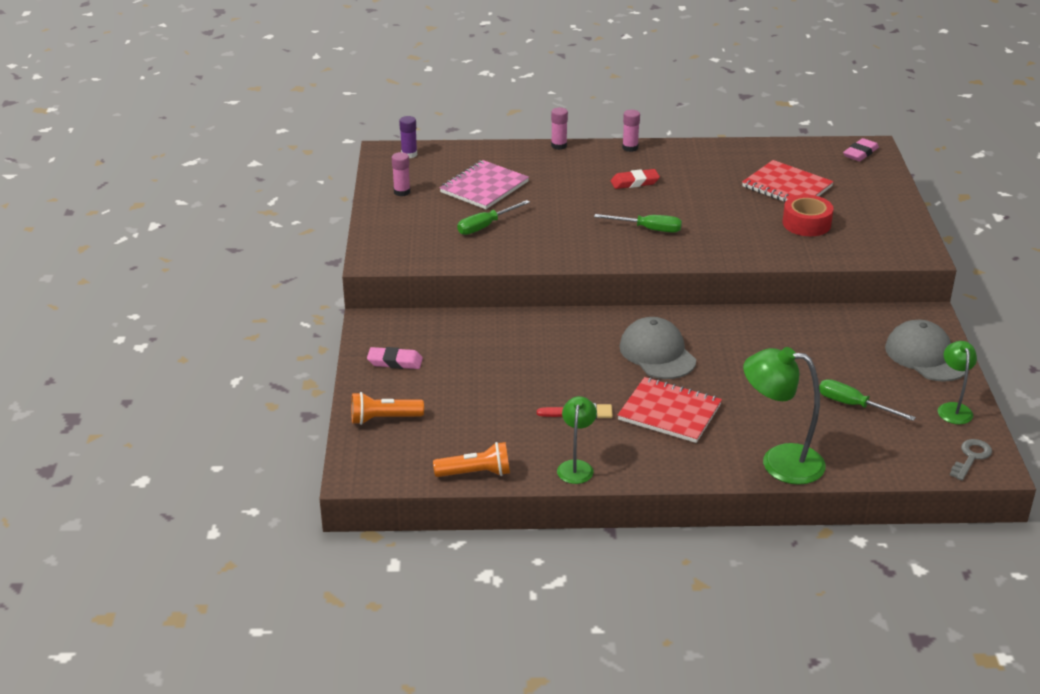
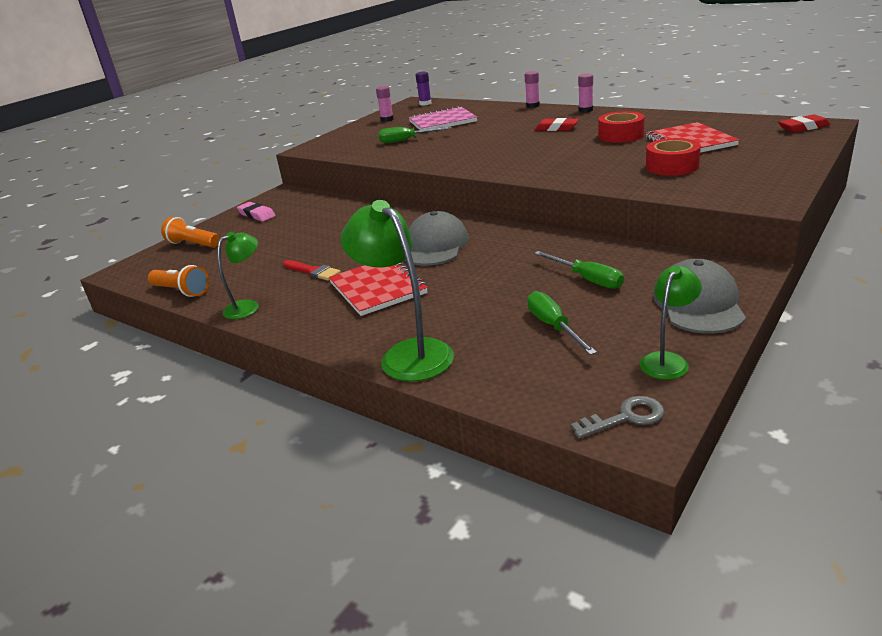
camera: 40 degrees right, 5 degrees down
(648, 229) = (520, 154): green screwdriver -> green screwdriver (587, 279)
(713, 186) = (620, 135): none -> red tape
(860, 153) = (803, 127): pink eraser -> red eraser

